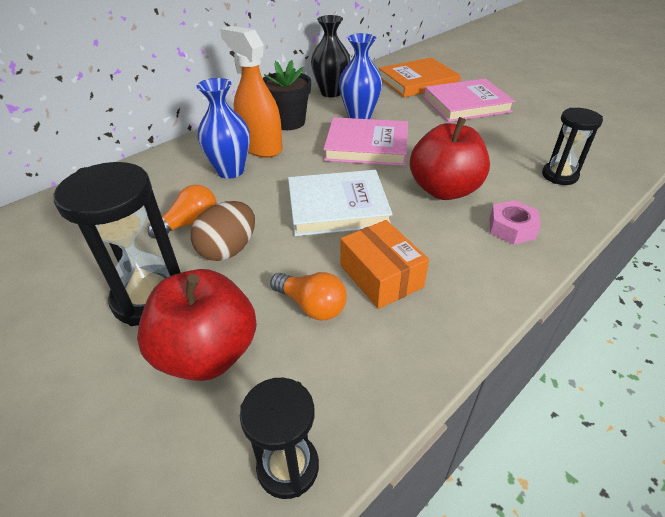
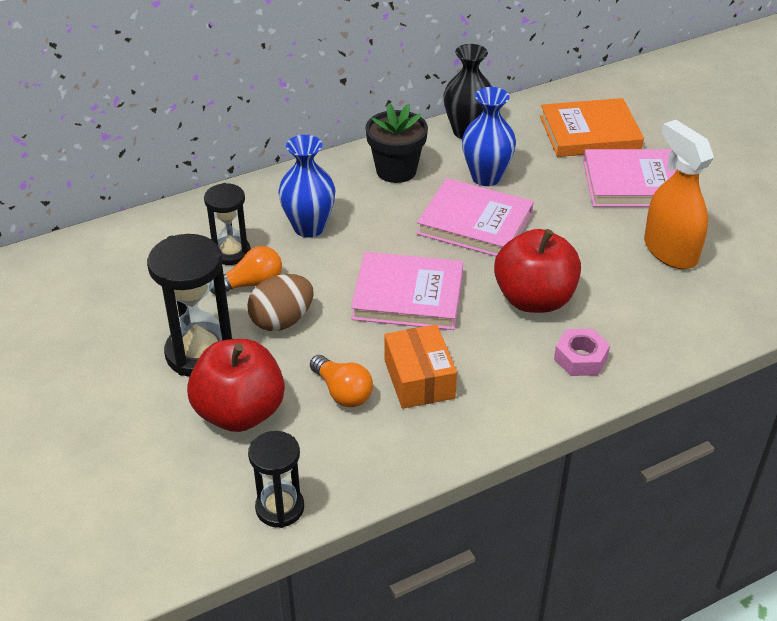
camera: 15 degrees right, 0 degrees up
(261, 147) = (352, 201): orange spray bottle -> orange spray bottle (670, 251)
(337, 207) = (408, 296): white book -> pink book
(559, 175) = (679, 308): black hourglass -> black hourglass (231, 253)

